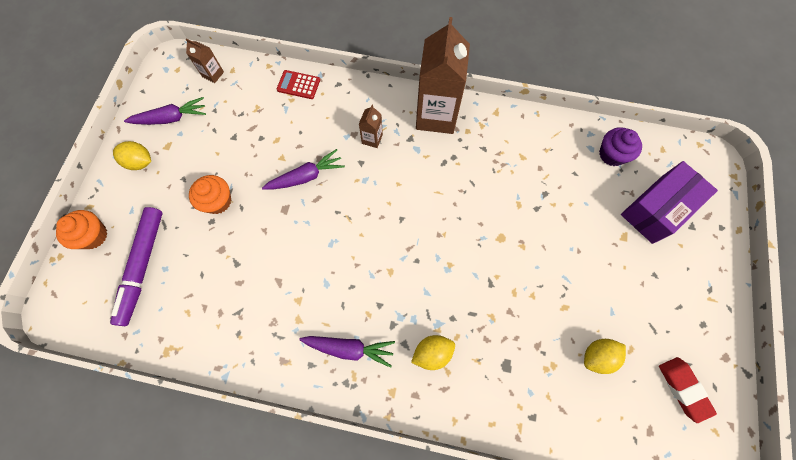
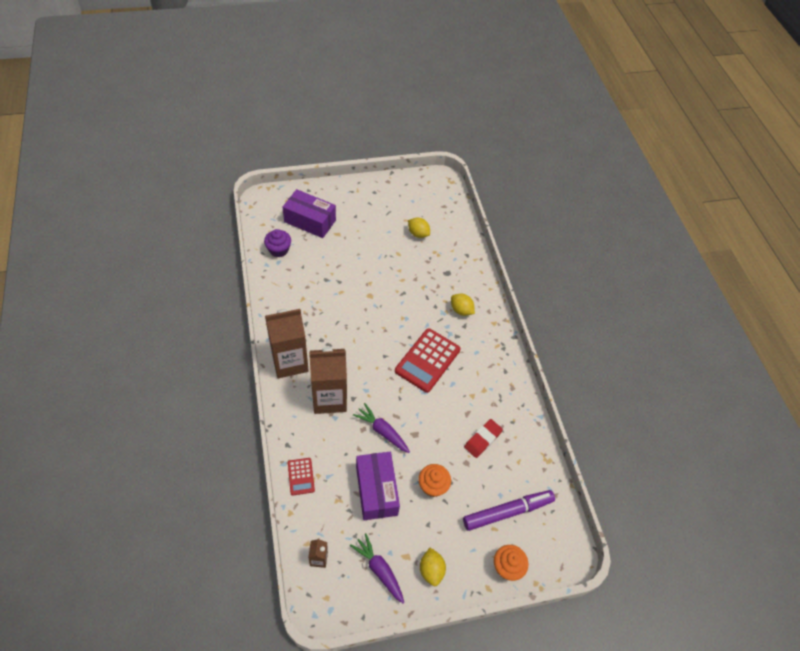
camera: 120 degrees left, 15 degrees down
(245, 145) = (376, 490): none -> purple box
(349, 348) = (483, 354): purple carrot -> none
(372, 139) = (329, 398): brown carton -> brown carton, size x2.32
(372, 267) = (427, 360): none -> red calculator
(683, 388) = (414, 196): red eraser -> red eraser (482, 439)

